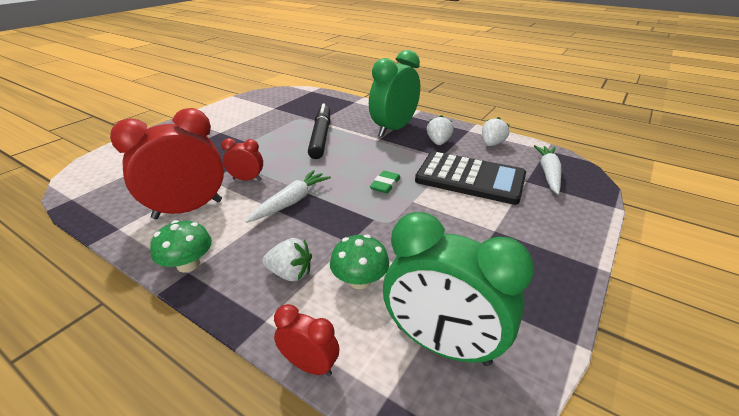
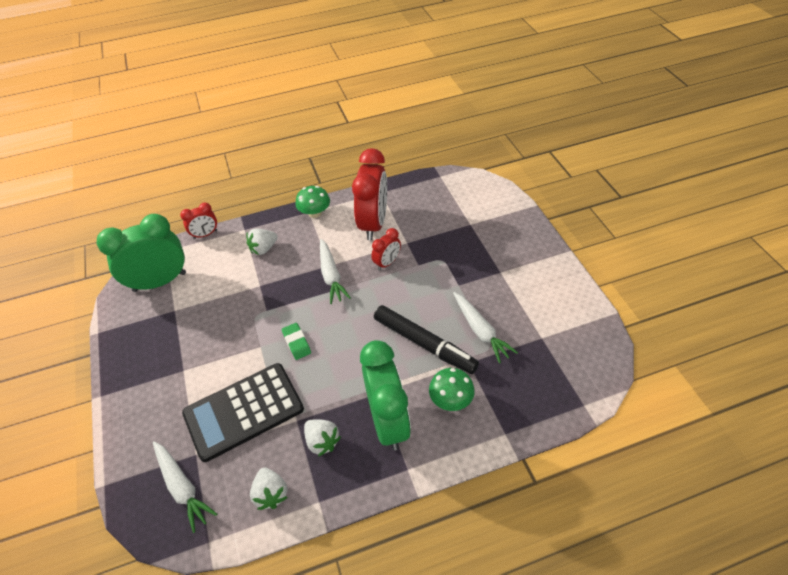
camera: 130 degrees right, 15 degrees up
(288, 124) = (480, 331): none -> white carrot
(359, 280) = (227, 274): green mushroom -> green mushroom (451, 399)

